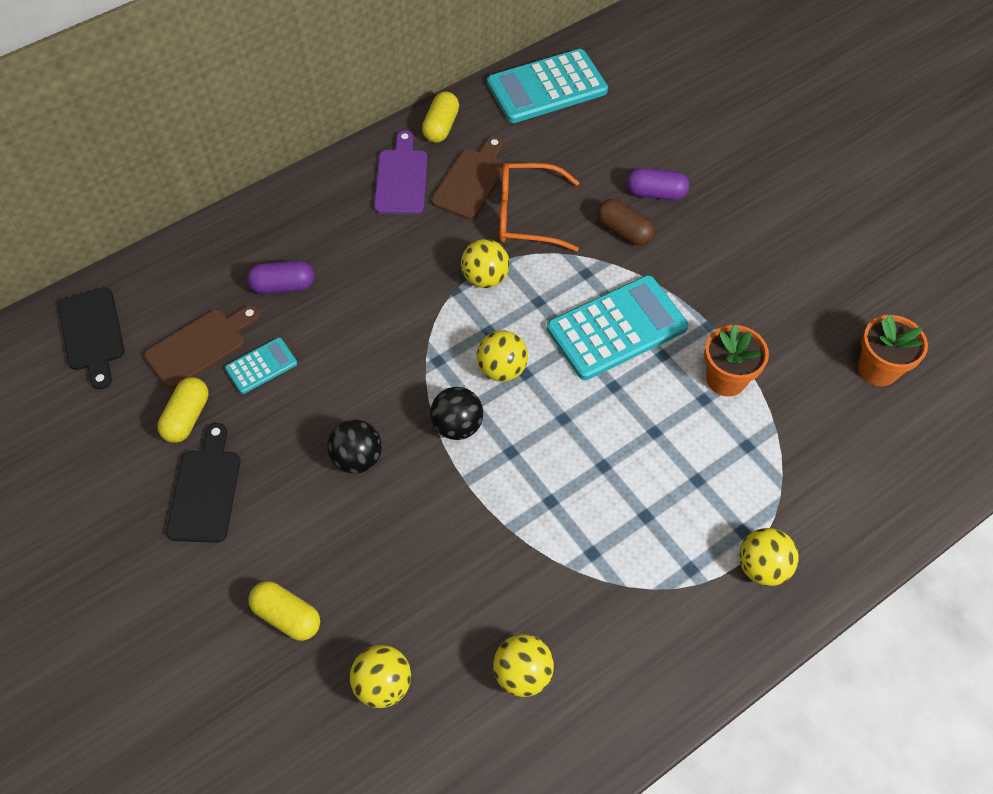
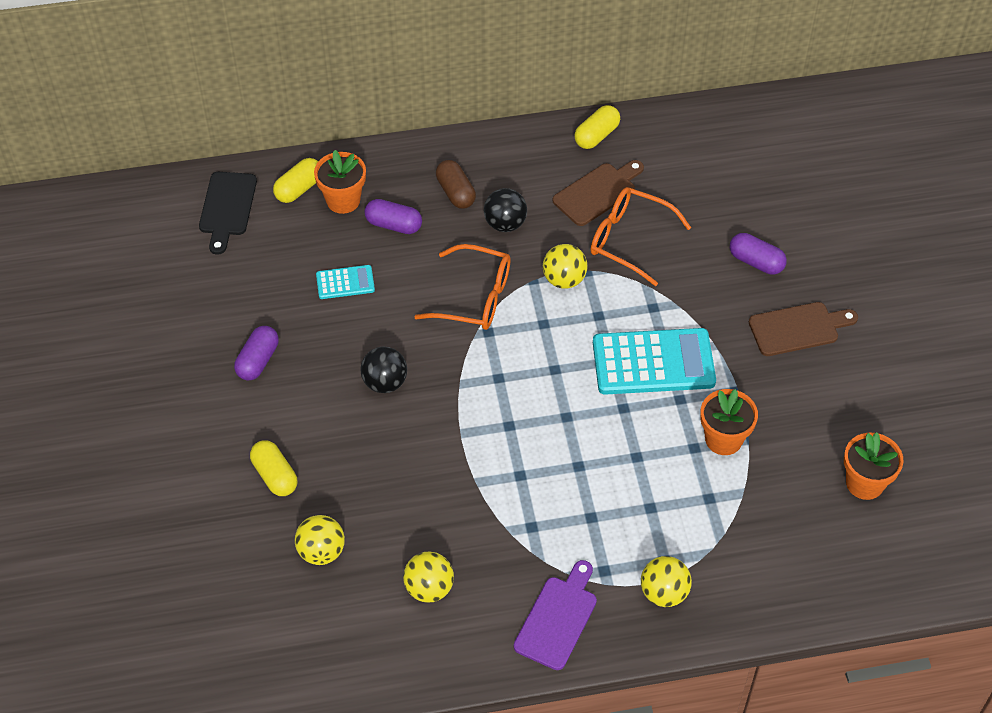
camera: 25 degrees right, 5 degrees down
(187, 417) = (270, 300): yellow capsule -> yellow capsule (299, 189)
(200, 346) = (305, 249): brown cutting board -> brown cutting board (798, 328)
(205, 490) = (258, 361): black cutting board -> purple capsule
(217, 280) = (343, 200): none -> orange flower pot
(401, 178) = (538, 169): purple cutting board -> purple cutting board (558, 618)
(405, 330) = (474, 297): none -> orange glasses
(457, 425) = (477, 389): black ball -> black ball (505, 224)
(502, 369) = (537, 359): yellow ball -> none
(547, 87) = (712, 132): turquoise calculator -> none
(624, 231) = (707, 284): brown capsule -> brown capsule (455, 192)

